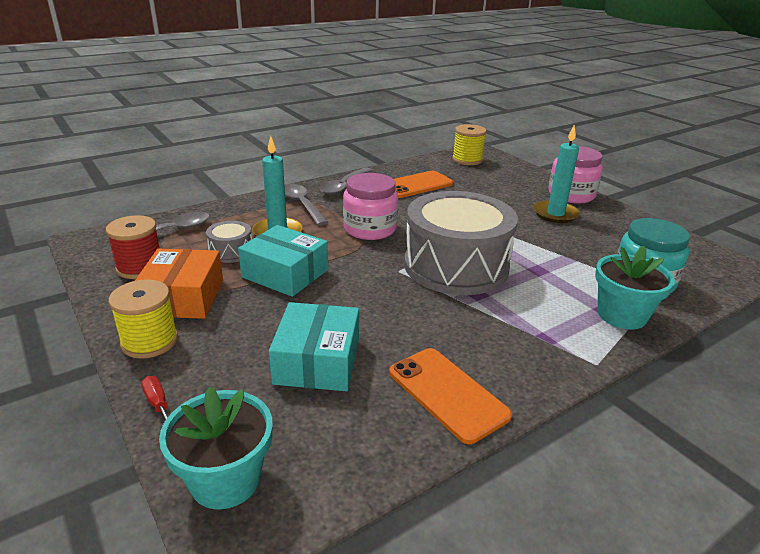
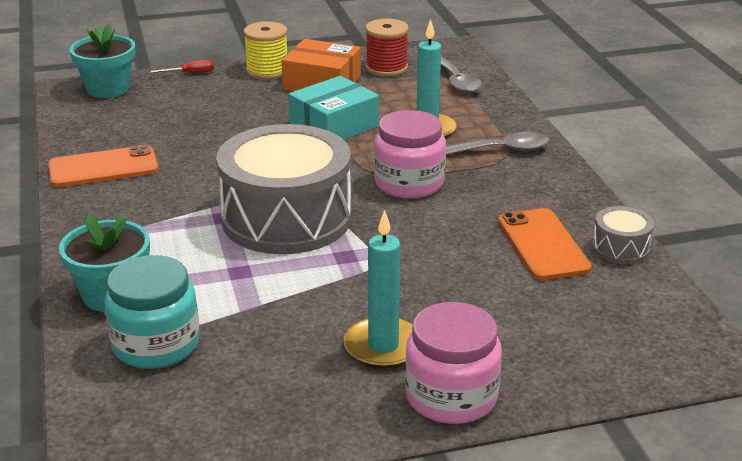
camera: 110 degrees right, 0 degrees up
(231, 251) = (395, 105): grey drum -> grey drum (620, 248)
(317, 361) = (189, 125): turquoise box -> none
(343, 186) = (554, 186): grey spoon -> none
(467, 160) = (657, 327): yellow spool -> none

